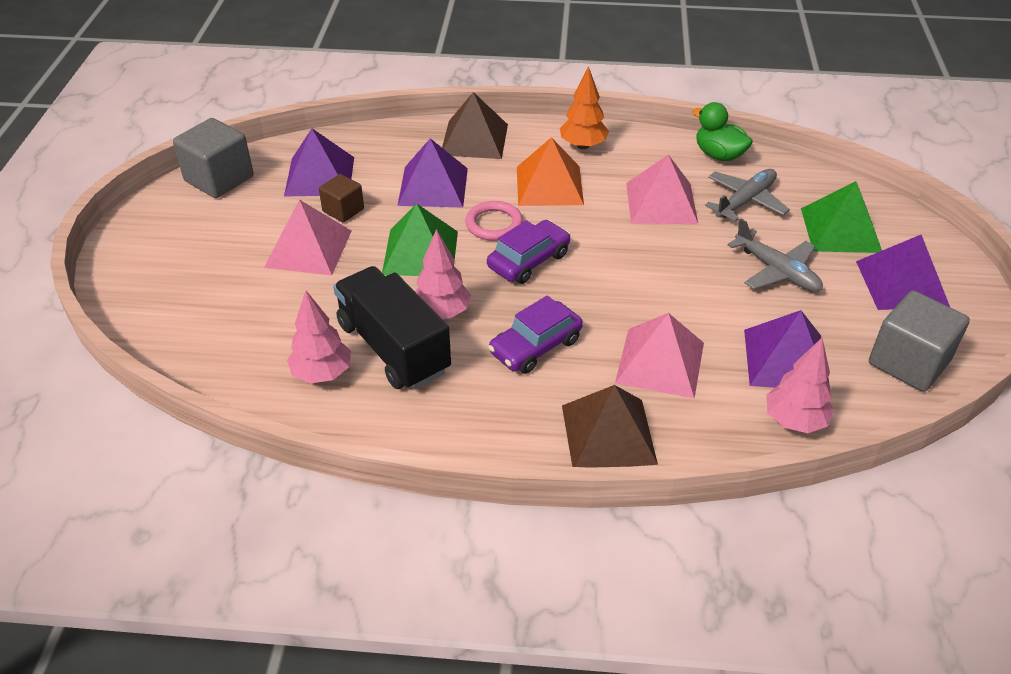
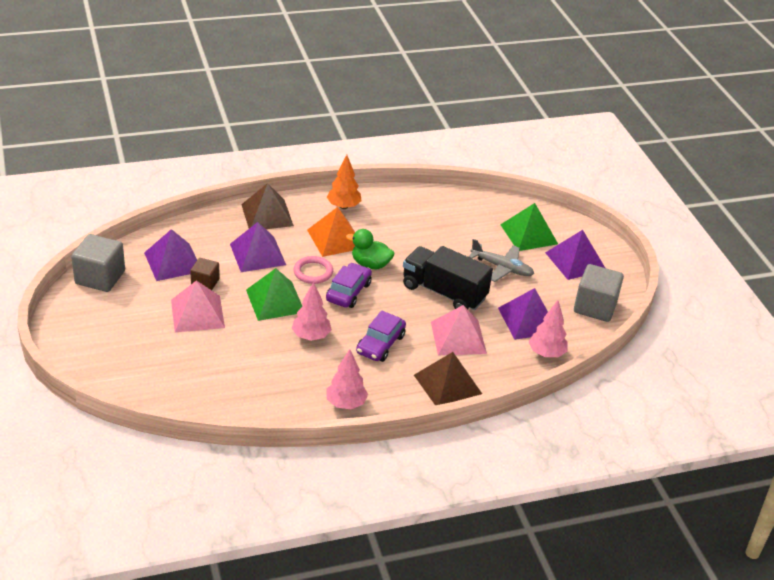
camera: 25 degrees left, 5 degrees down
(322, 374) = (257, 390): pink tree -> pink tree (346, 403)
(393, 348) = (293, 364): black truck -> black truck (444, 292)
(661, 203) = (413, 237): pink pyramid -> none
(719, 155) = (435, 197): green duck -> green duck (370, 264)
(745, 201) = (464, 226): grey plane -> none

